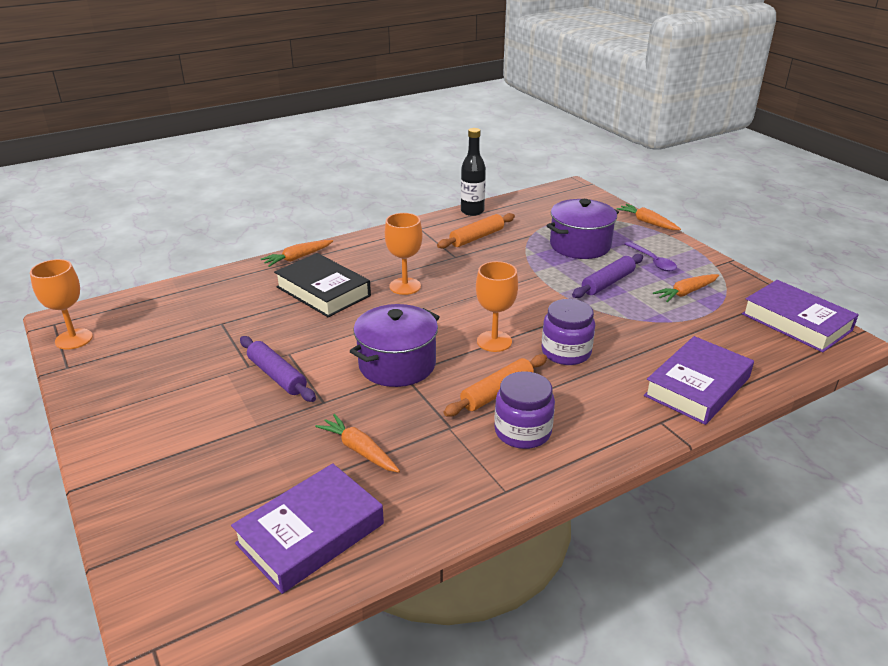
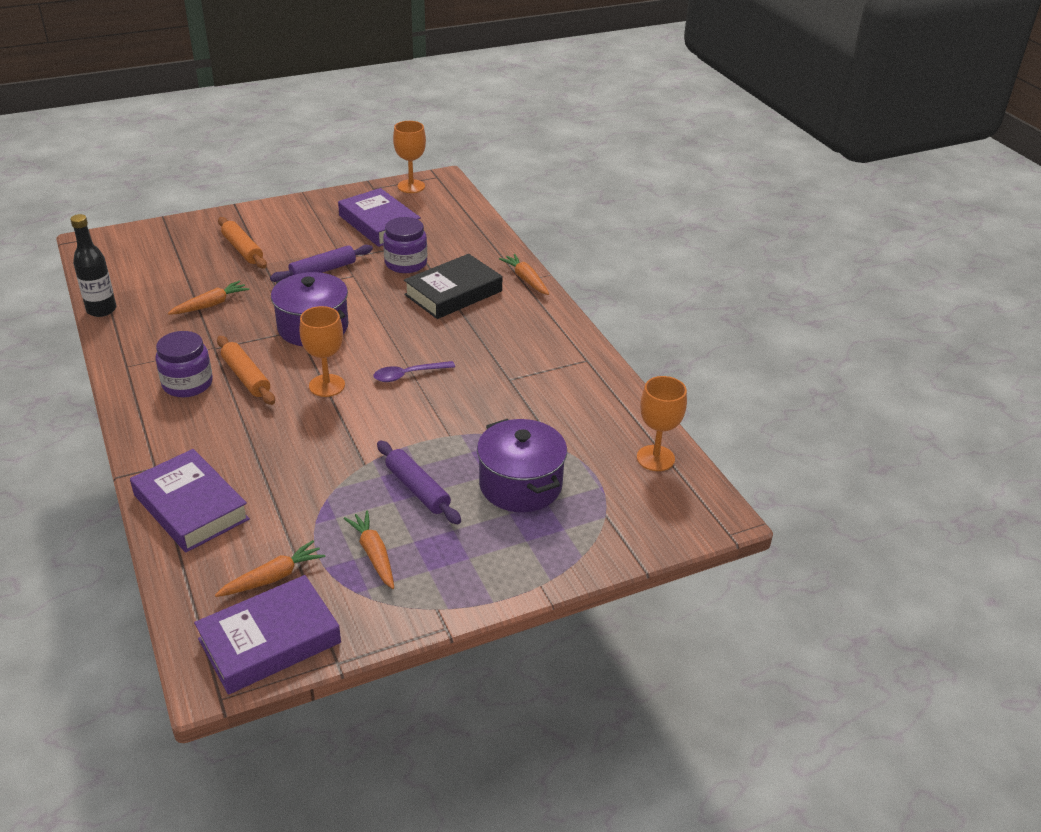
camera: 95 degrees right, 5 degrees up
(310, 533) = (140, 284): purple book -> purple book (379, 224)
(405, 286) = (450, 340): orange goblet -> orange goblet (655, 458)
(472, 211) = (633, 405): black bottle -> black bottle (101, 310)
(477, 237) = (556, 400): orange rolling pin -> orange rolling pin (242, 249)
(566, 352) = (289, 429): purple jar -> purple jar (406, 263)
(647, 222) = (584, 572): orange carrot -> orange carrot (273, 577)
(653, 261) = (463, 545): purple spoon -> purple spoon (408, 375)

